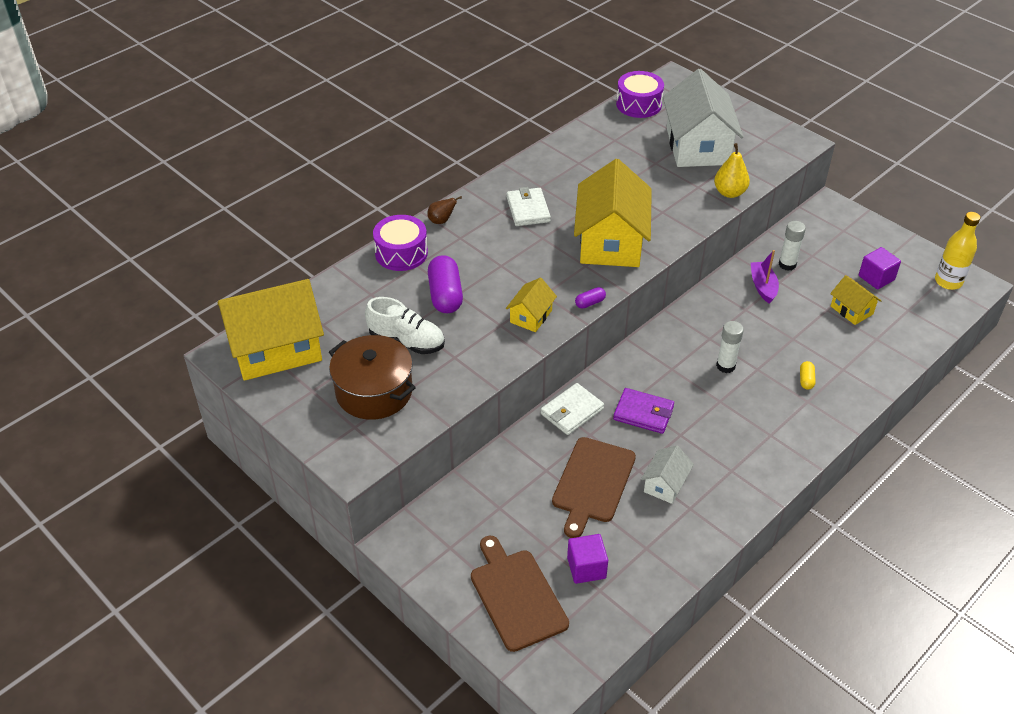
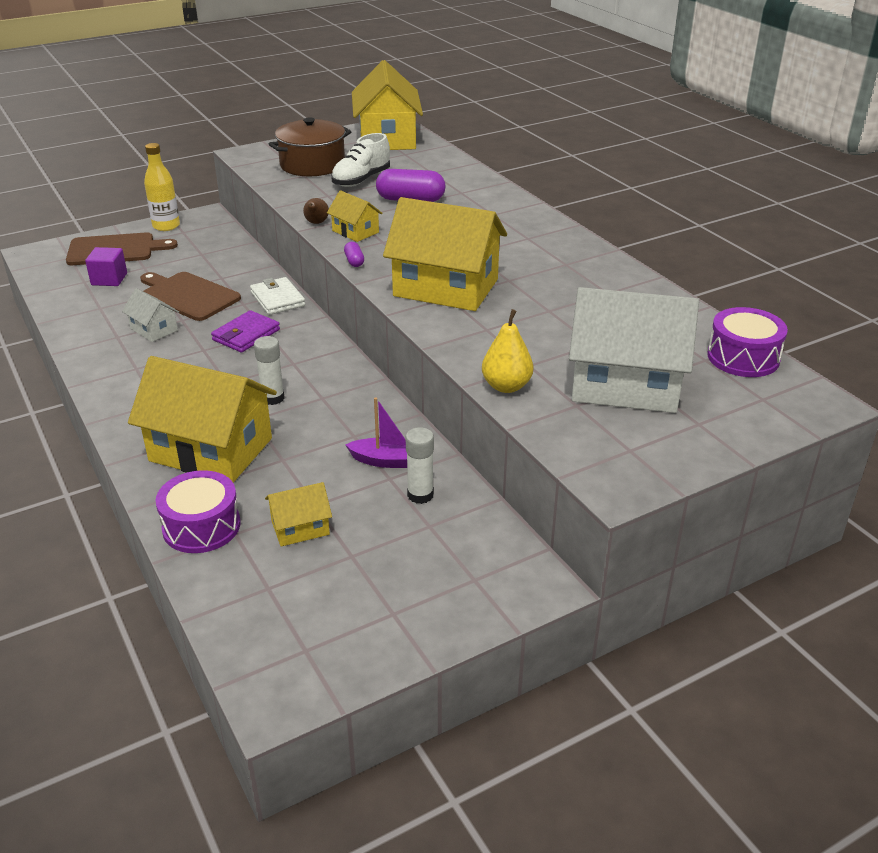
camera: 105 degrees right, 10 degrees down
(401, 253) = (482, 188): purple drum -> purple drum (201, 526)
(441, 221) = (524, 208): brown pear -> brown pear (316, 223)
(528, 209) = (525, 251): white wallet -> none
(806, 380) = (211, 450): yellow capsule -> yellow house
(876, 278) = (351, 577): purple cube -> none
(948, 282) = (299, 663): yellow bottle -> yellow bottle (166, 226)

